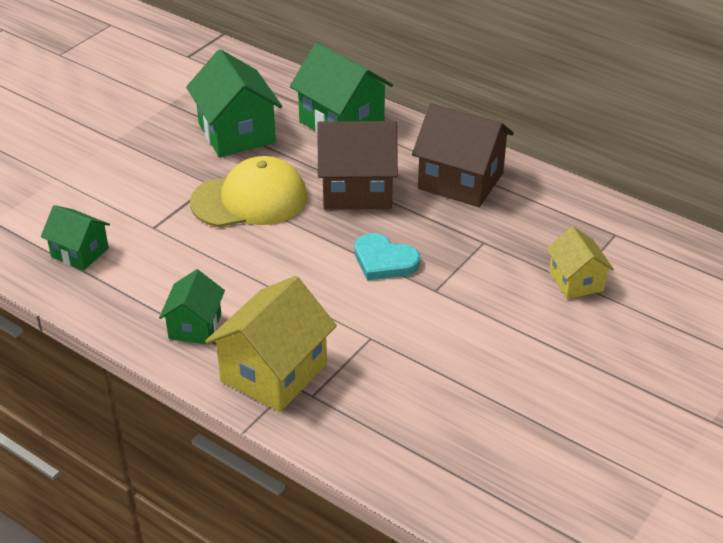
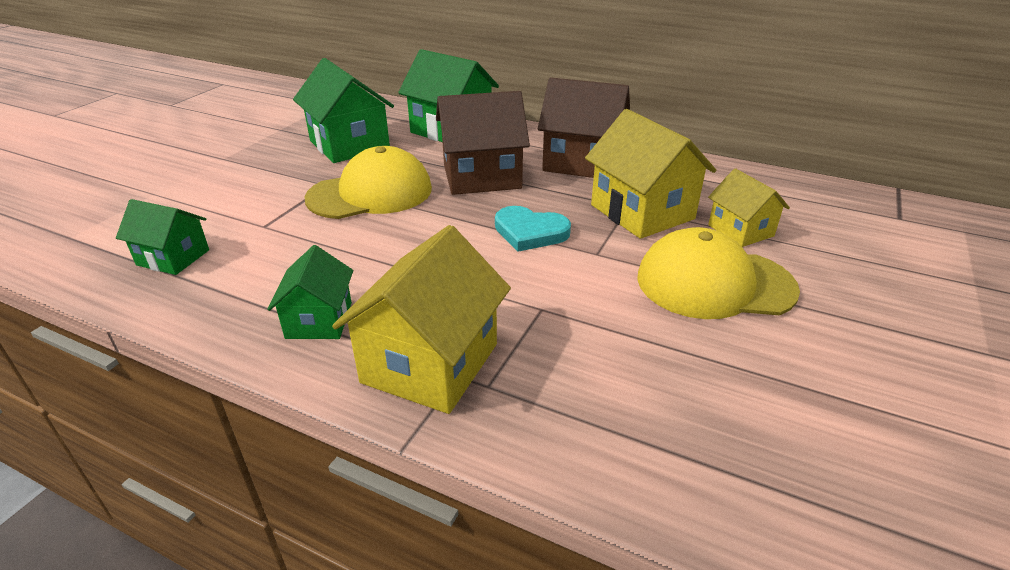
camera: 10 degrees left, 5 degrees down
(494, 249) = (642, 212): none -> yellow house
(523, 332) = (714, 283): none -> yellow cap

